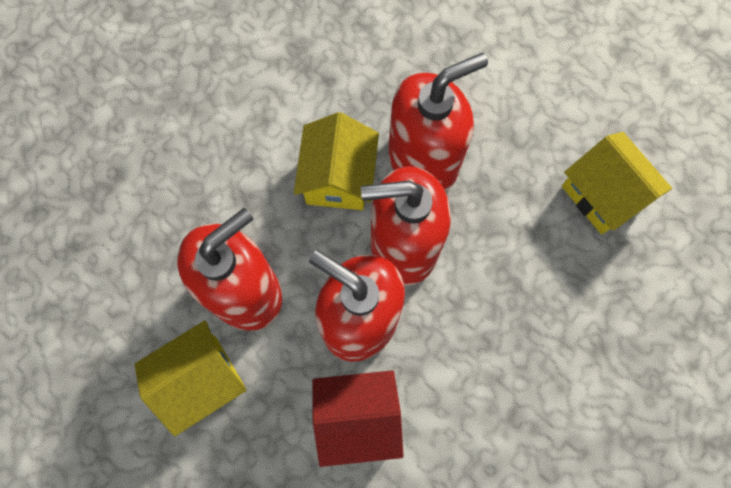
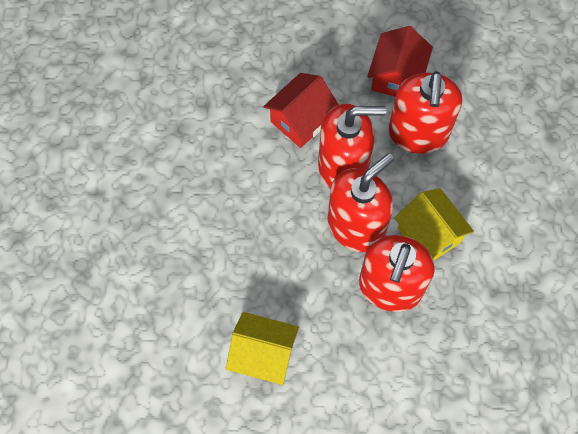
camera: 140 degrees right, 5 degrees down
(201, 380) = (396, 76): yellow house -> red house

